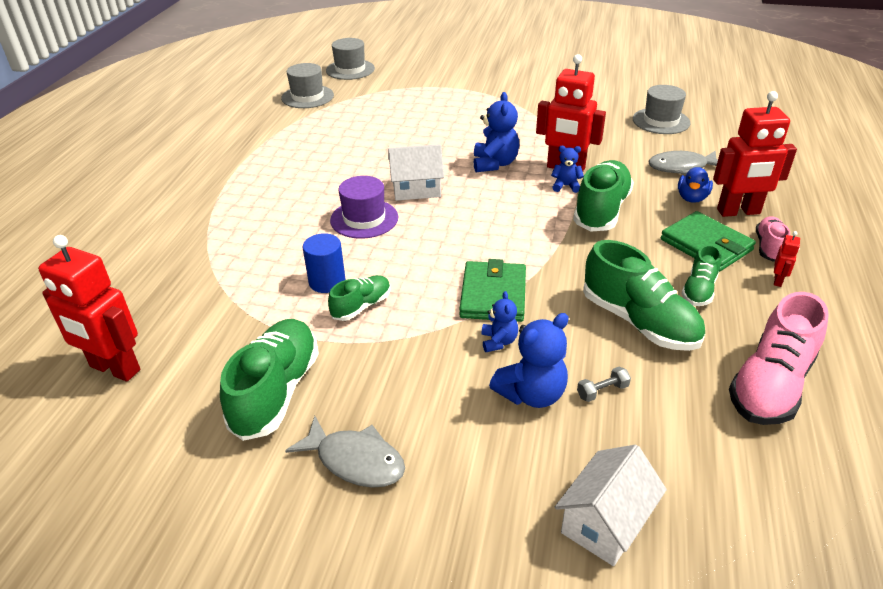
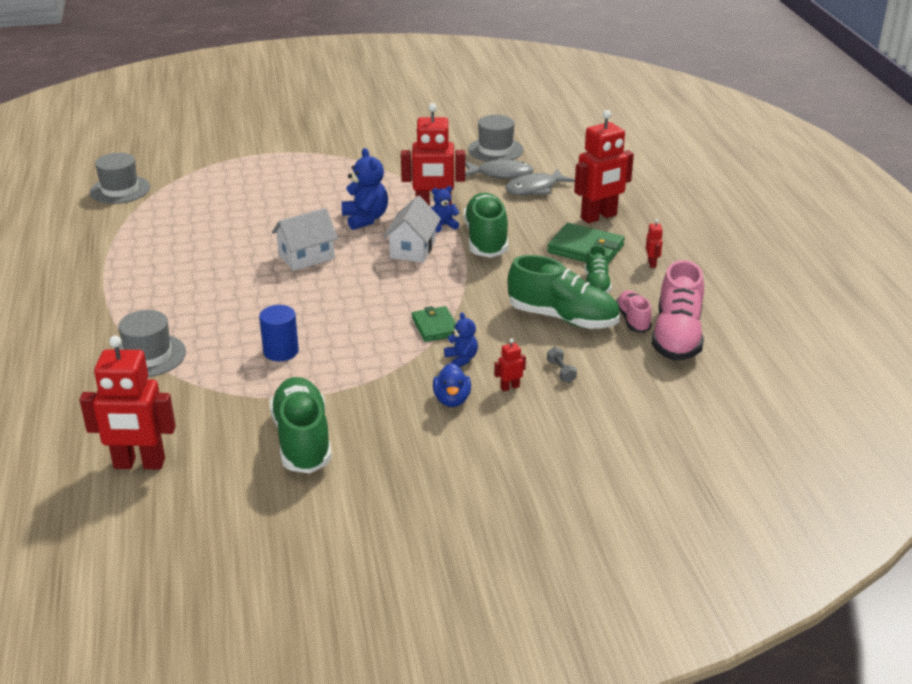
camera: 25 degrees left, 5 degrees down
(350, 69) = (145, 152): grey hat -> grey hat (148, 356)
(355, 461) = (403, 465): grey fish -> grey fish (501, 174)
(361, 306) = (327, 362): green shoe -> none
(364, 219) = (275, 293): purple hat -> none
(493, 295) = (435, 327): green wallet -> green wallet, size x0.66
(531, 394) = (509, 387): blue teddy bear -> red robot
(602, 391) = (561, 371): grey dumbbell -> grey dumbbell turned 60 degrees counterclockwise
(605, 522) = (606, 448): white house -> white house (412, 249)
(692, 198) = (556, 213): blue duck -> blue duck (452, 400)
(769, 247) = (634, 240): pink shoe -> pink shoe (633, 320)

